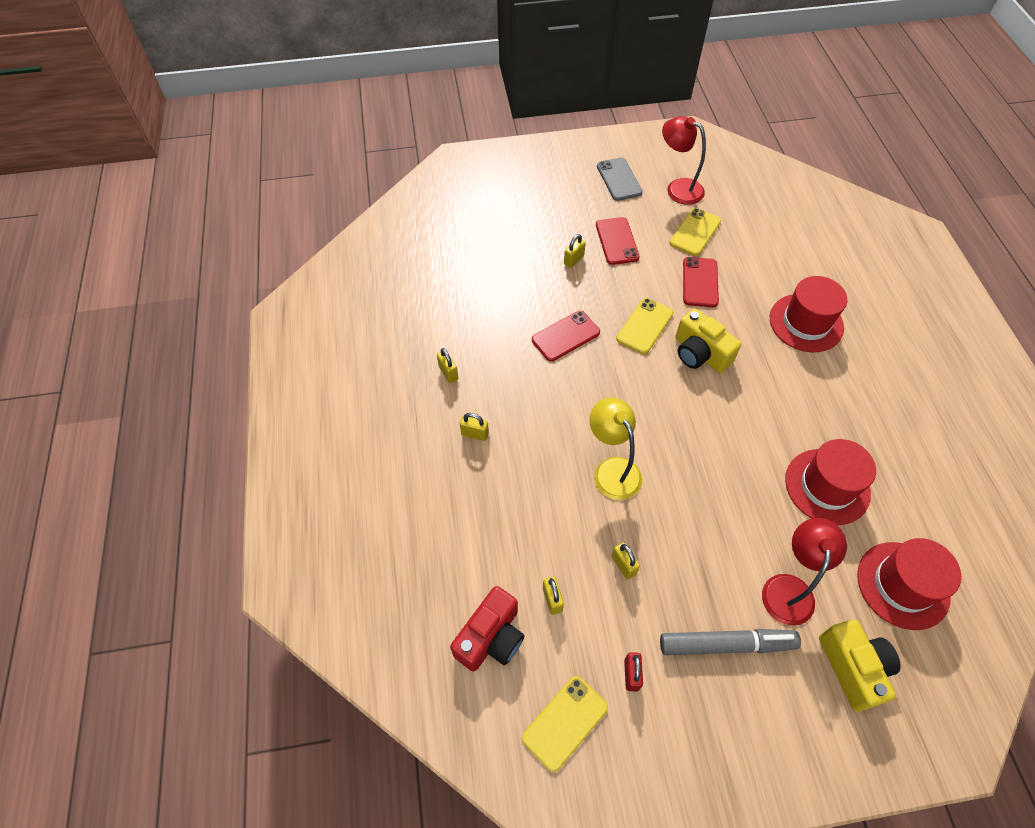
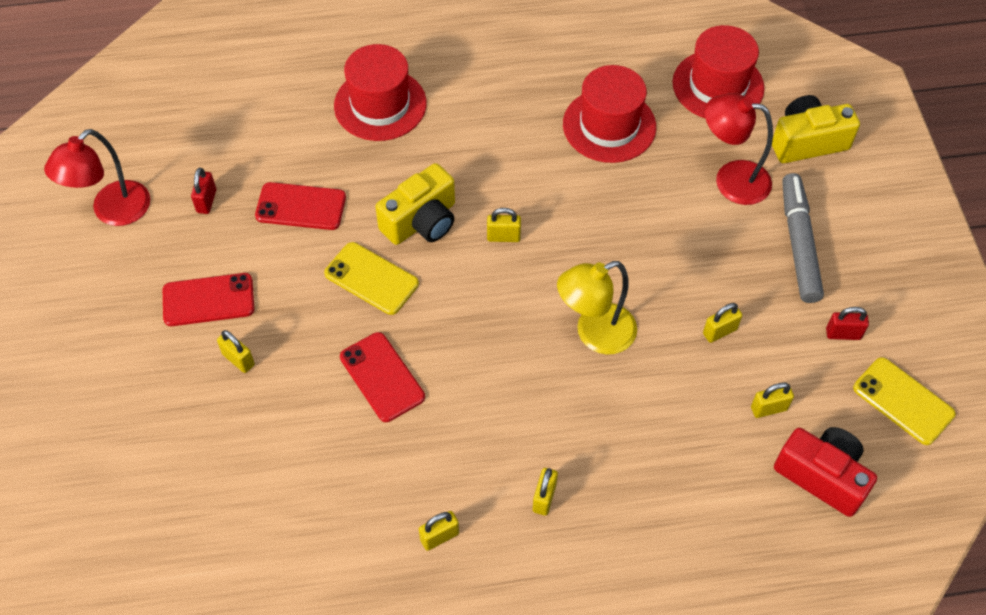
camera: 90 degrees left, 0 degrees up
(619, 179) = (76, 287): grey phone -> none
(694, 407) = (503, 237): none -> yellow padlock
(695, 232) = (206, 201): yellow phone -> red padlock

